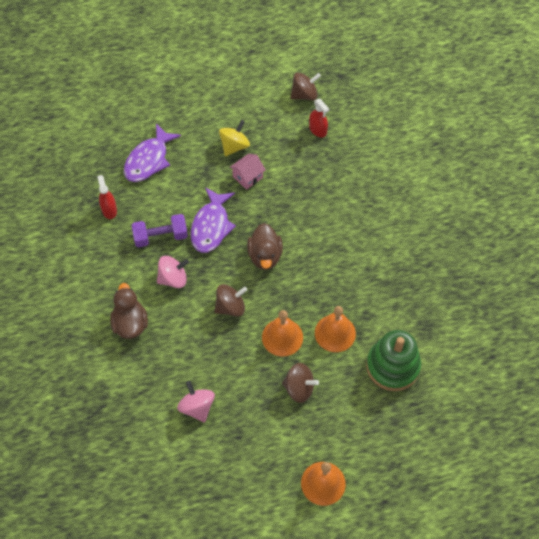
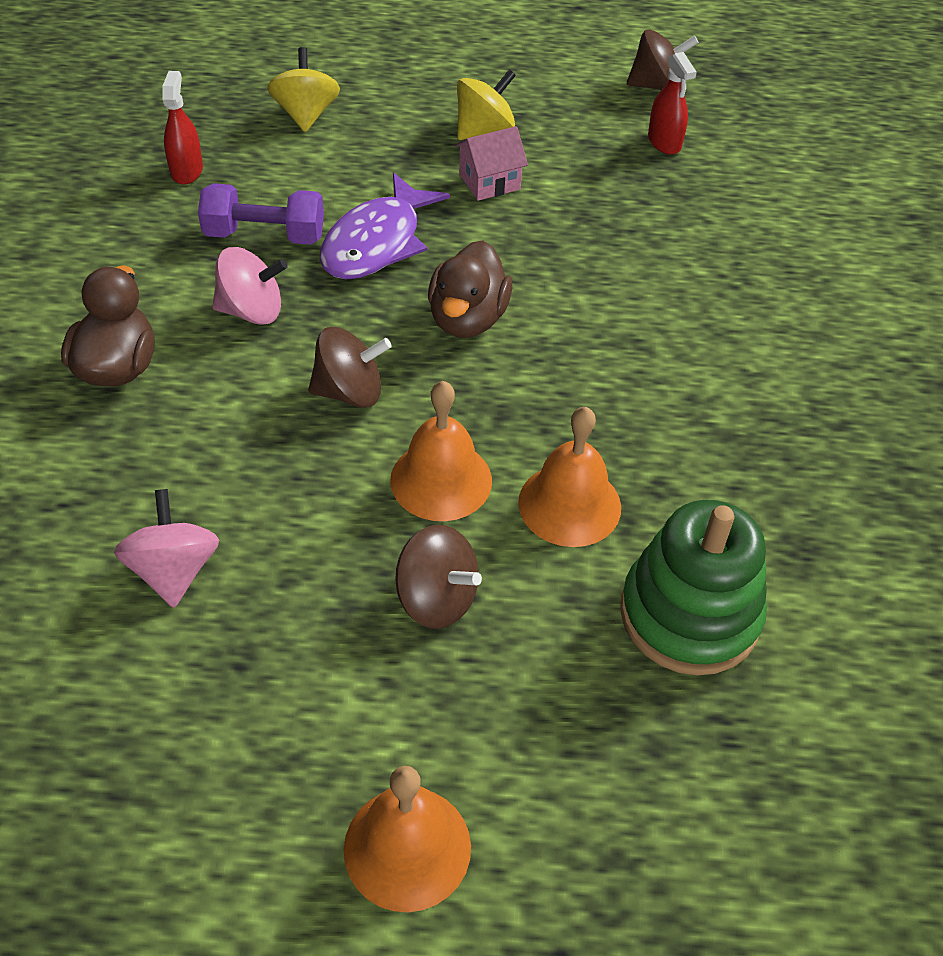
camera: 15 degrees right, 10 degrees down
(149, 160) = (306, 115): purple fish -> yellow spinning top

